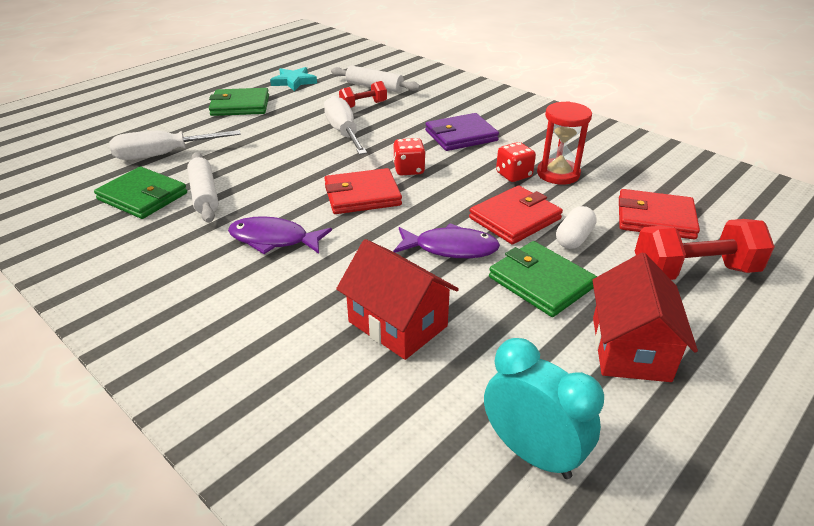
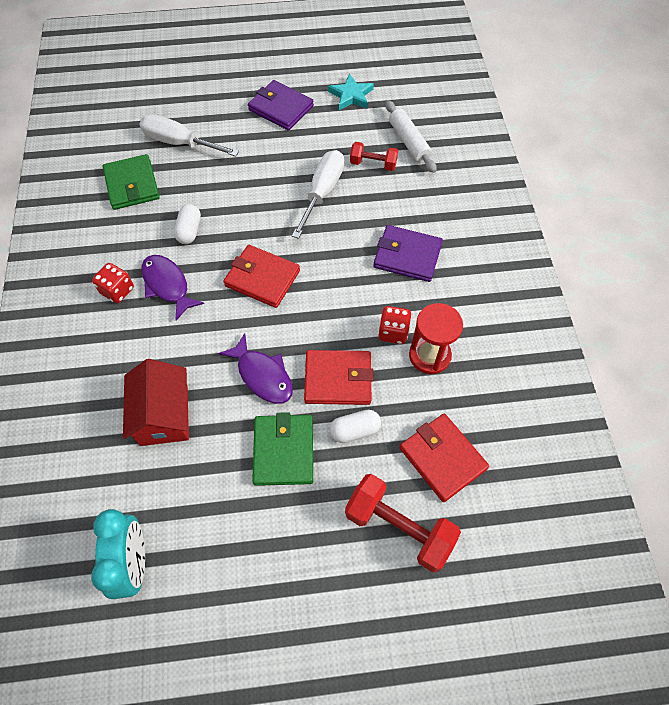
camera: 40 degrees right, 25 degrees up
(204, 194) = (168, 207): white rolling pin -> none
(240, 105) = (281, 108): green wallet -> purple wallet
(248, 198) = (189, 230): none -> white capsule
(409, 170) = (323, 271): red dice -> red dice (117, 291)
(630, 348) = (270, 547): red house -> none

